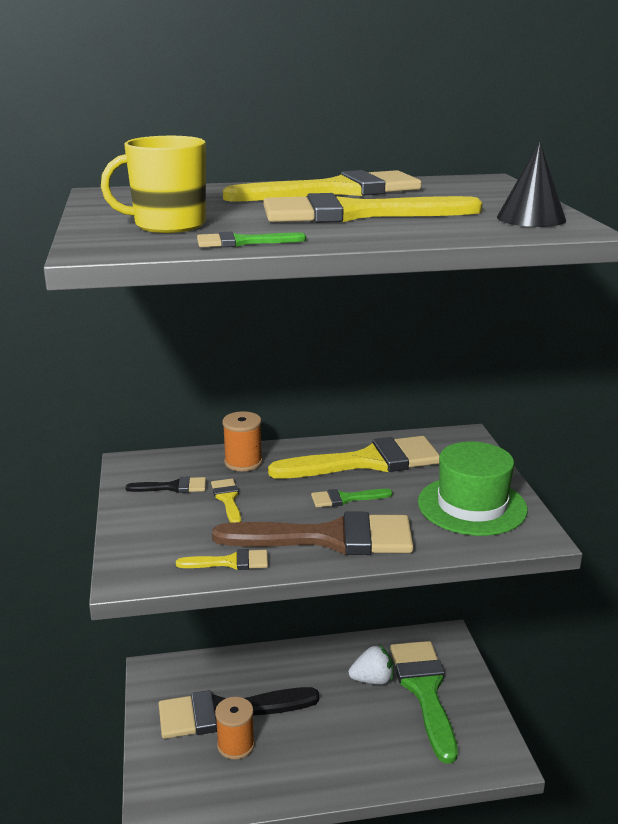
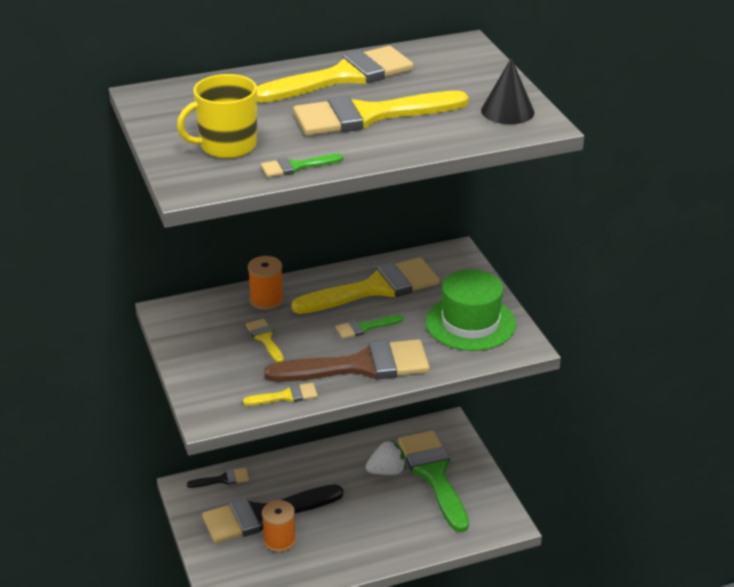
camera: 10 degrees left, 10 degrees up
(173, 487) = (213, 332): black brush -> black brush (223, 479)

